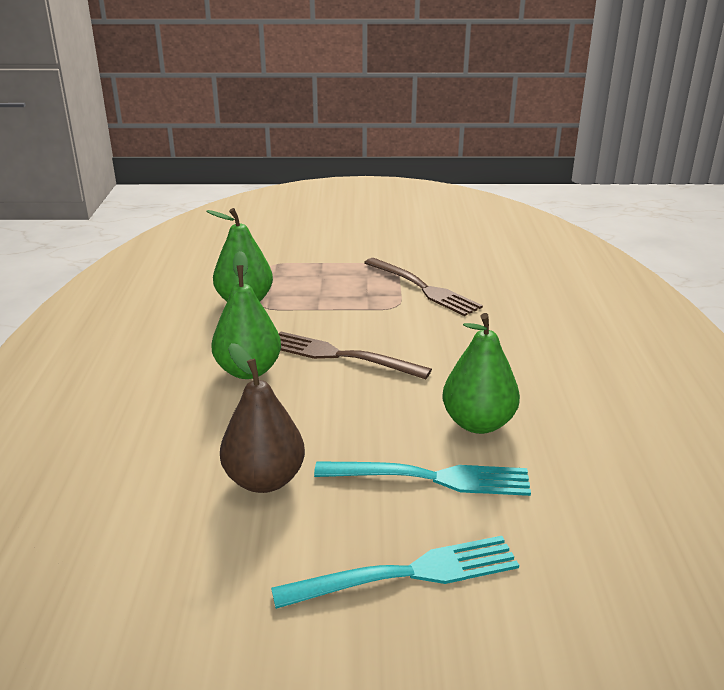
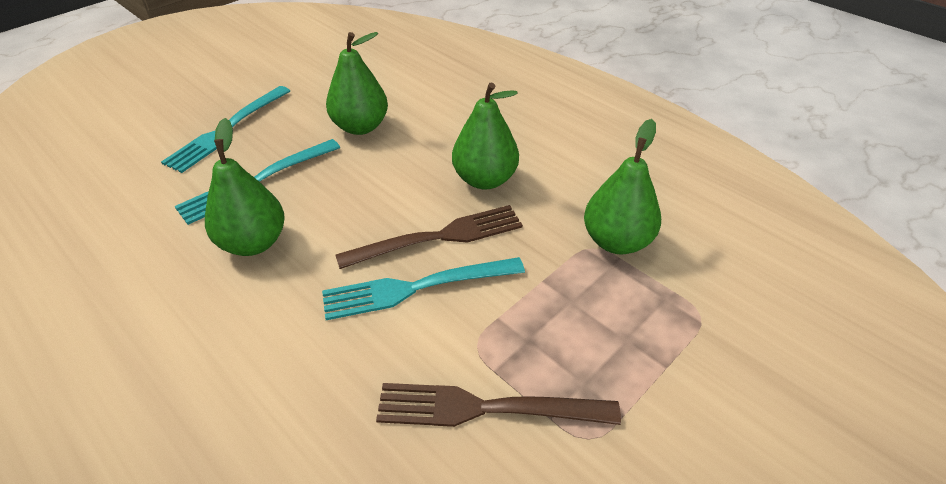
camera: 135 degrees right, 15 degrees up
(264, 480) = (360, 127): brown pear -> green pear
(393, 340) = (416, 288): none -> turquoise fork

